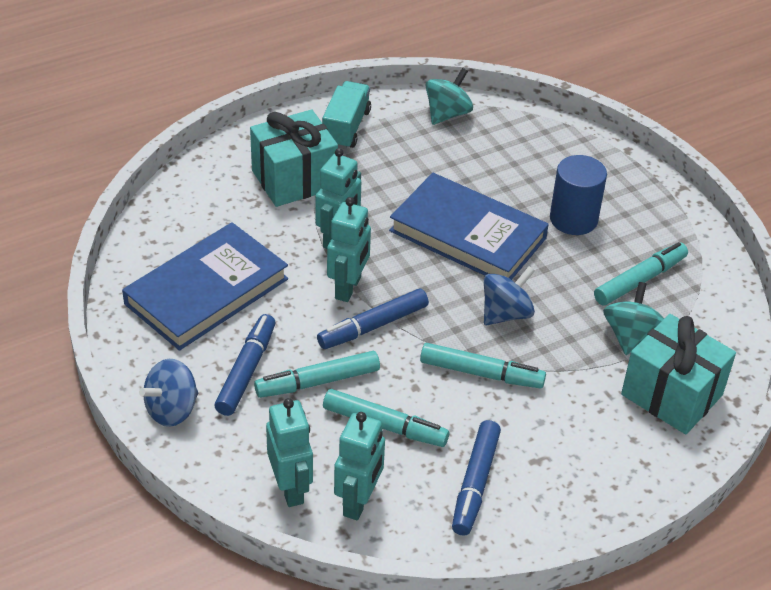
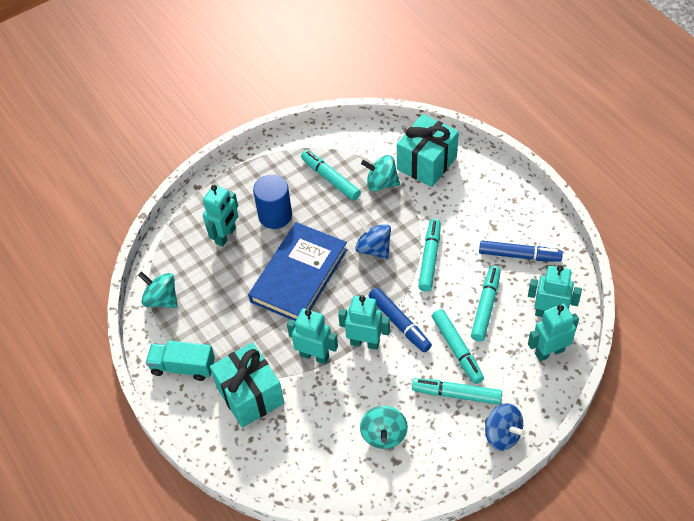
camera: 90 degrees left, 10 degrees up
(207, 291) = (384, 435): blue book -> turquoise spinning top
(246, 371) = (456, 394): blue marker -> turquoise marker
(541, 171) = (226, 236): none -> turquoise robot

